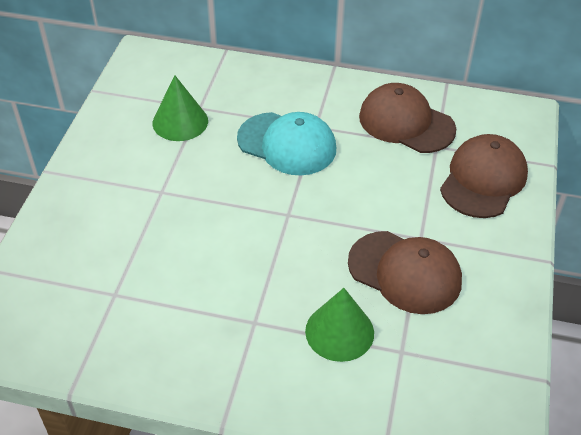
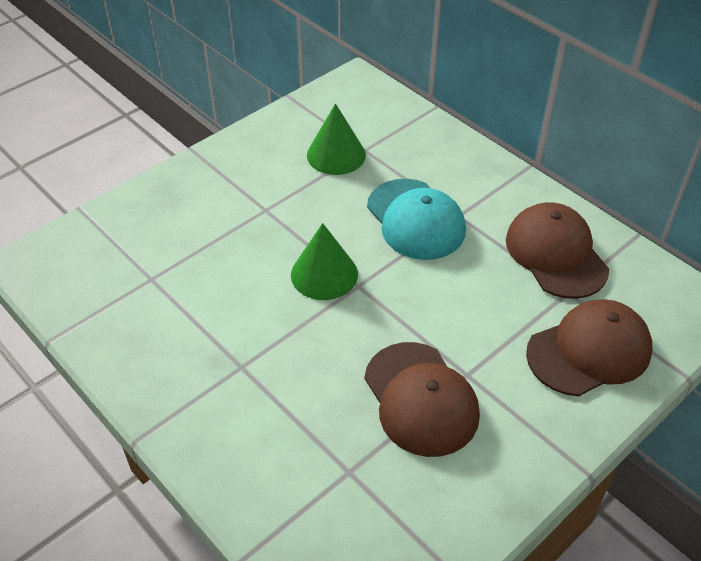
camera: 35 degrees right, 0 degrees up
(339, 331) = (308, 419): green cone -> green cone (324, 274)

